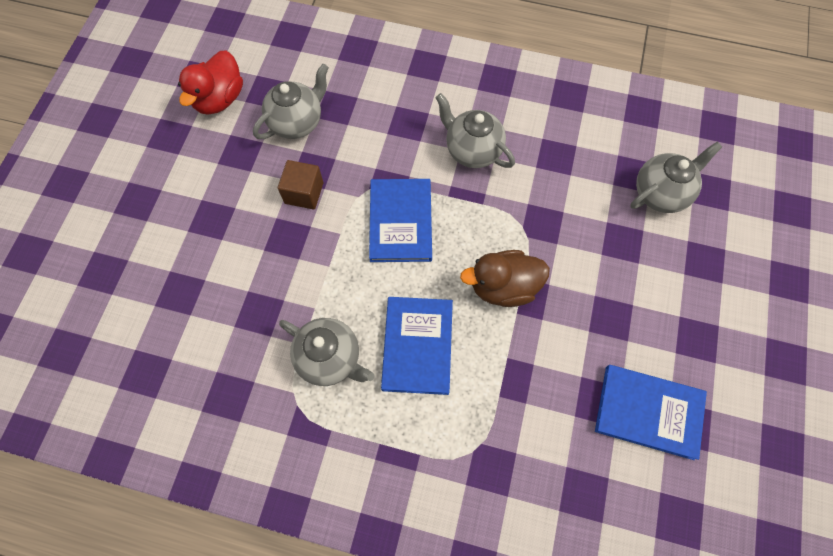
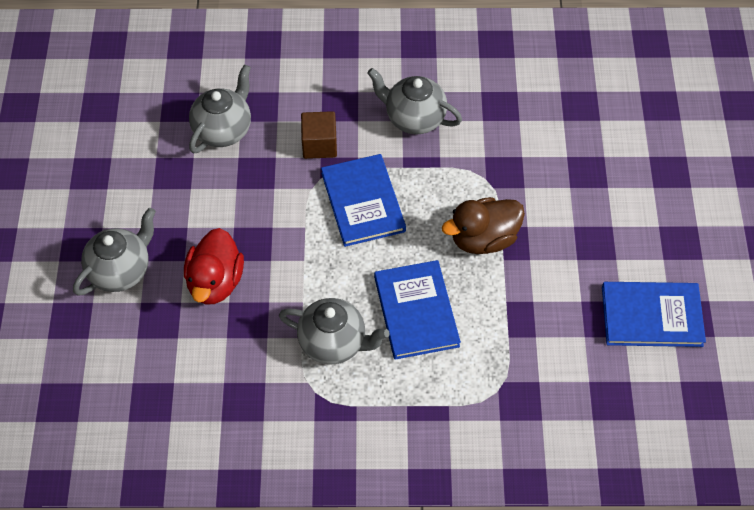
camera: 15 degrees left, 10 degrees down
(220, 99) = (132, 125): red duck -> red duck (215, 282)
(304, 193) = (254, 197): brown cube -> brown cube (319, 145)
(660, 193) = (611, 118): grey teapot -> grey teapot (121, 270)

